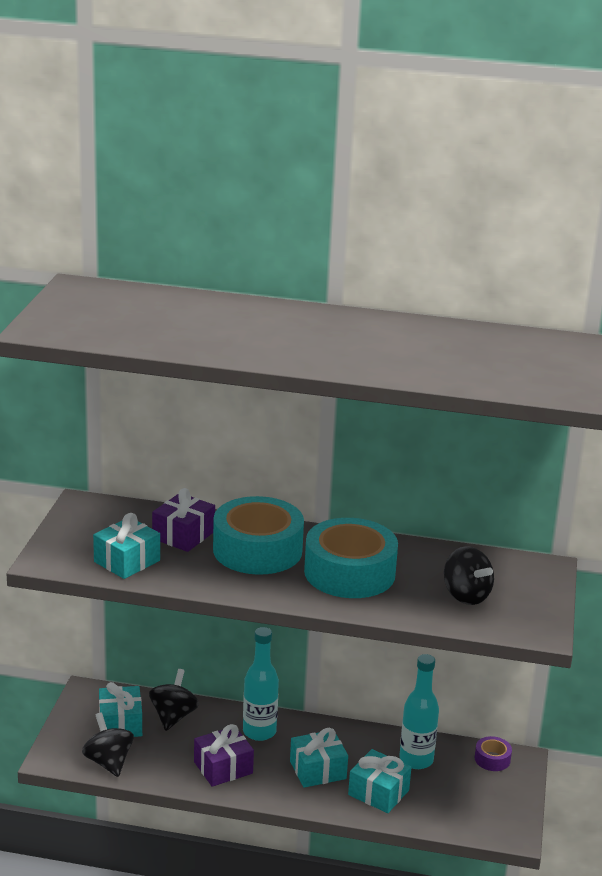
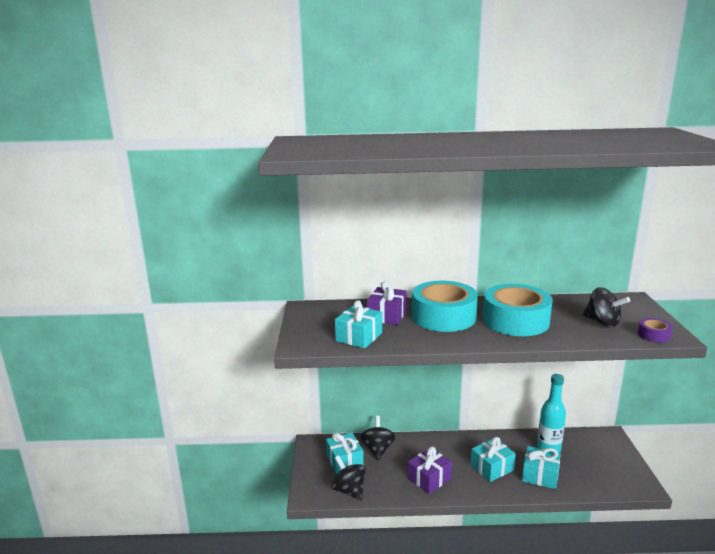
camera: 10 degrees left, 5 degrees down
(259, 732) = (439, 449): turquoise bottle -> none
(492, 759) = (594, 439): purple tape -> purple tape (653, 335)

